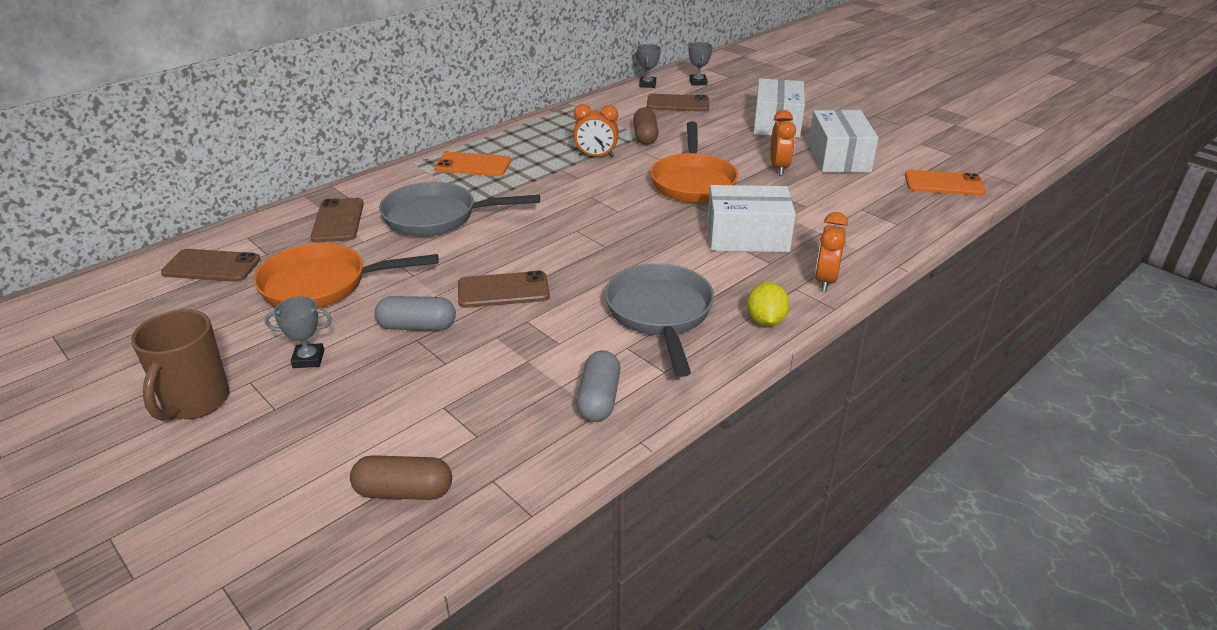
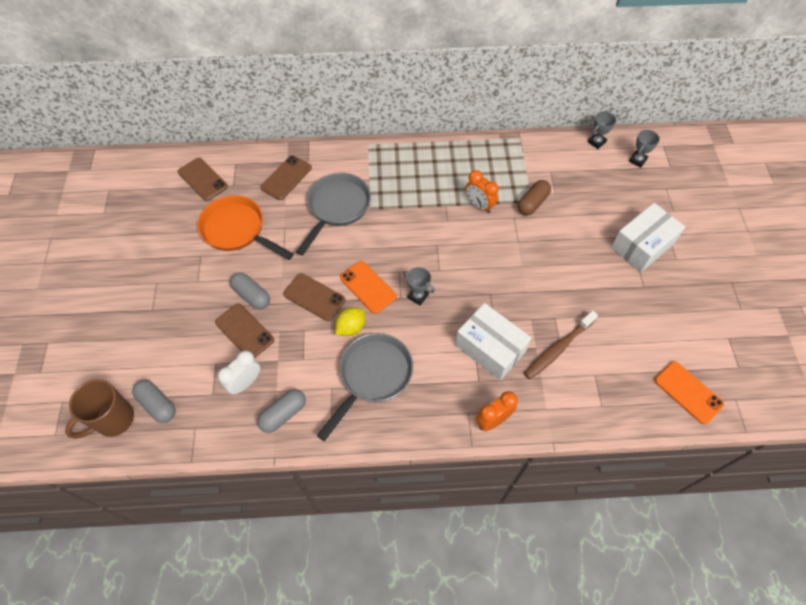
camera: 40 degrees right, 25 degrees up
(195, 402) = (127, 281): brown mug -> brown mug (114, 420)
(308, 359) = (189, 285): grey trophy -> grey trophy (418, 296)
(404, 491) = (157, 405): brown capsule -> grey capsule
(437, 217) = (337, 208): grey pan -> grey pan turned 75 degrees clockwise
(473, 165) = (399, 168): orange phone -> orange phone (368, 287)
(510, 401) = (245, 383): none -> white clock
(677, 104) = (594, 178): brown phone -> brown phone (244, 331)
(693, 182) = (513, 272): orange pan -> none
(765, 321) = (422, 425): yellow lemon -> yellow lemon (351, 327)
(779, 168) = (586, 296): orange clock -> none
(806, 208) = (558, 348): none -> brown toothbrush
(839, 157) = (643, 313): white box -> none

